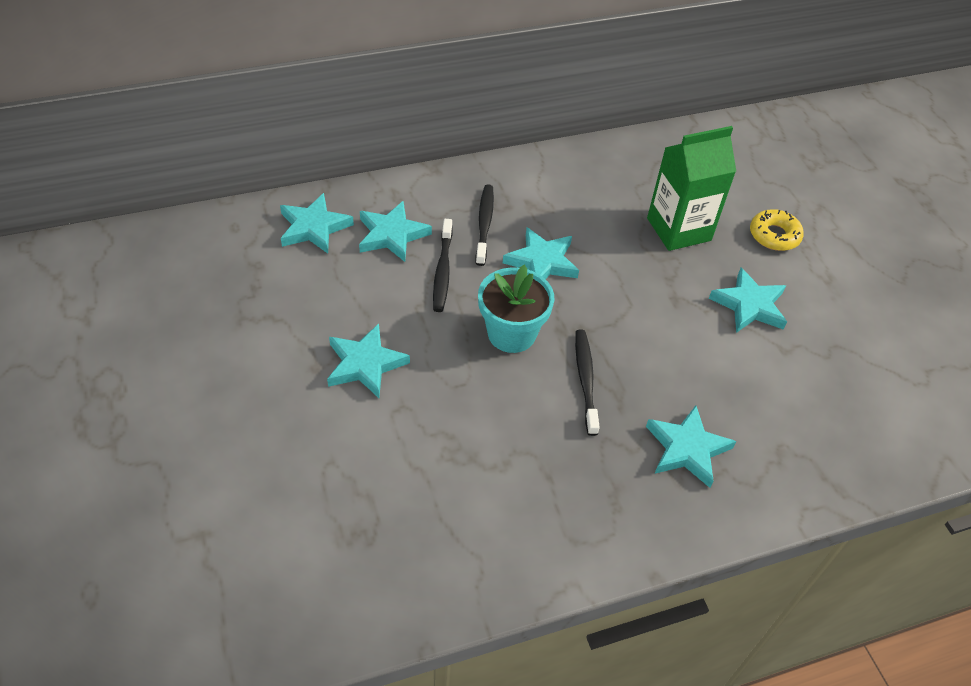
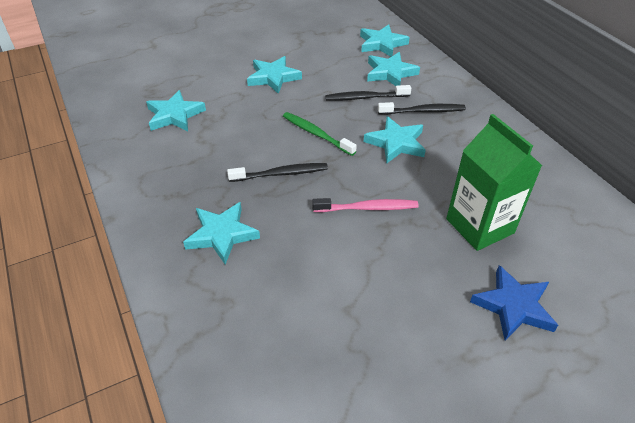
camera: 85 degrees right, 5 degrees down
(511, 333) = (316, 134): turquoise flower pot -> green toothbrush
(649, 309) = (367, 208): none -> pink toothbrush
(749, 305) = (399, 281): turquoise star -> turquoise star (175, 115)
(774, 235) = (513, 306): yellow donut -> blue star

